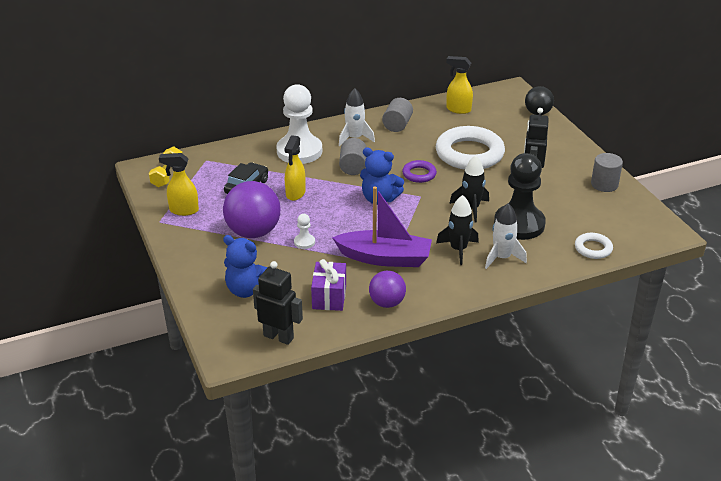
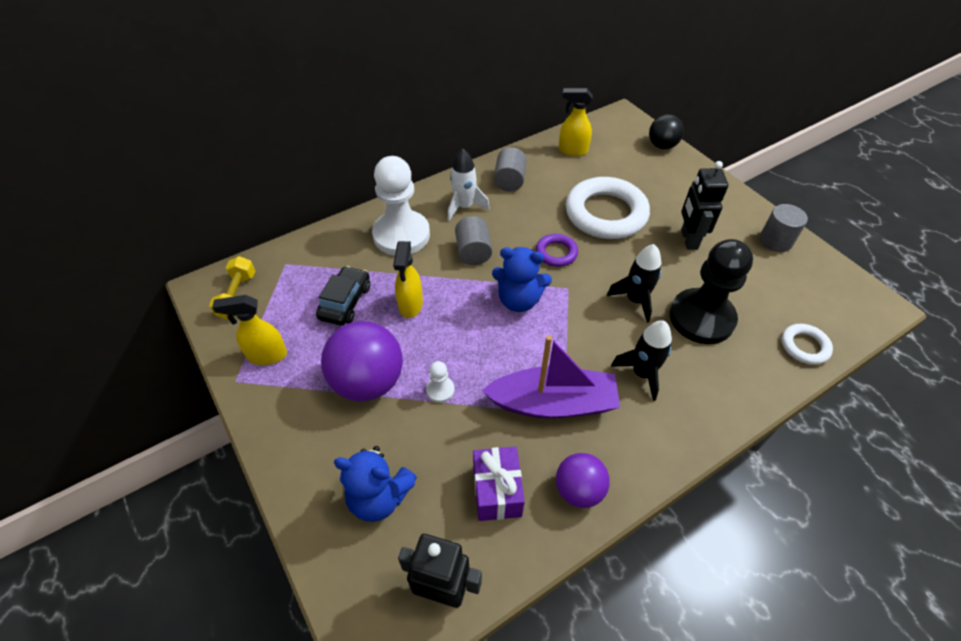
camera: 10 degrees left, 15 degrees up
(502, 258) = (701, 380): white rocket -> none

